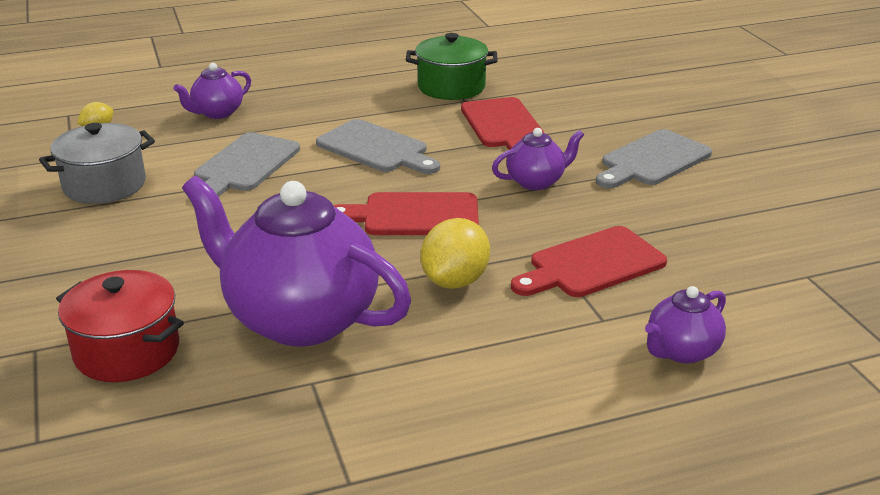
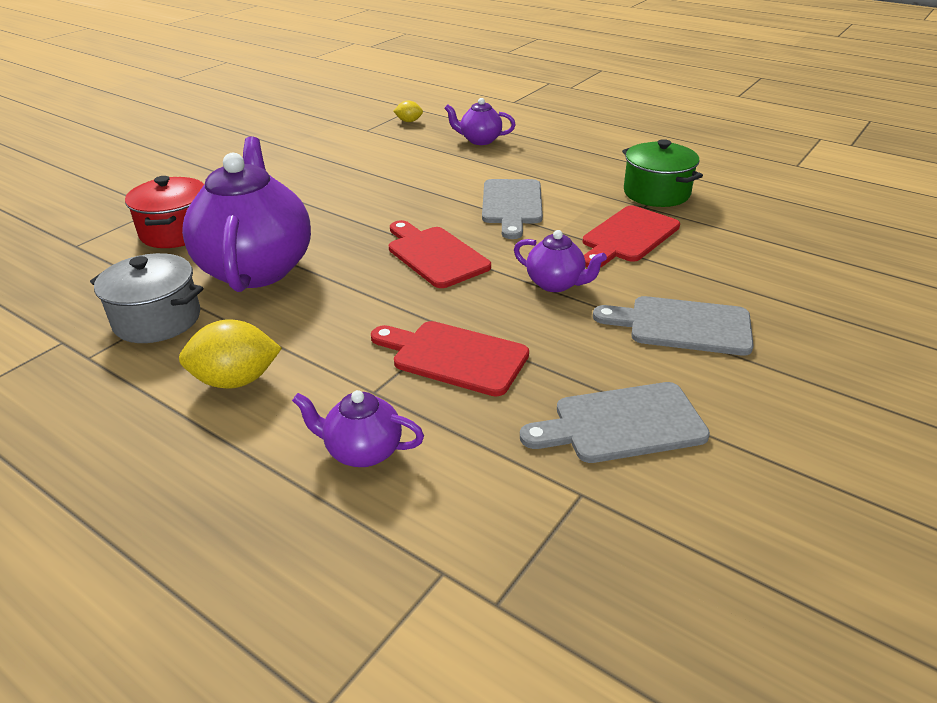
camera: 55 degrees right, 5 degrees up
(104, 185) = (346, 151): grey pot -> grey pot (157, 320)
(244, 165) = (424, 175): grey cutting board -> grey cutting board (621, 424)
(455, 281) = (362, 305): yellow lemon -> yellow lemon (236, 380)

